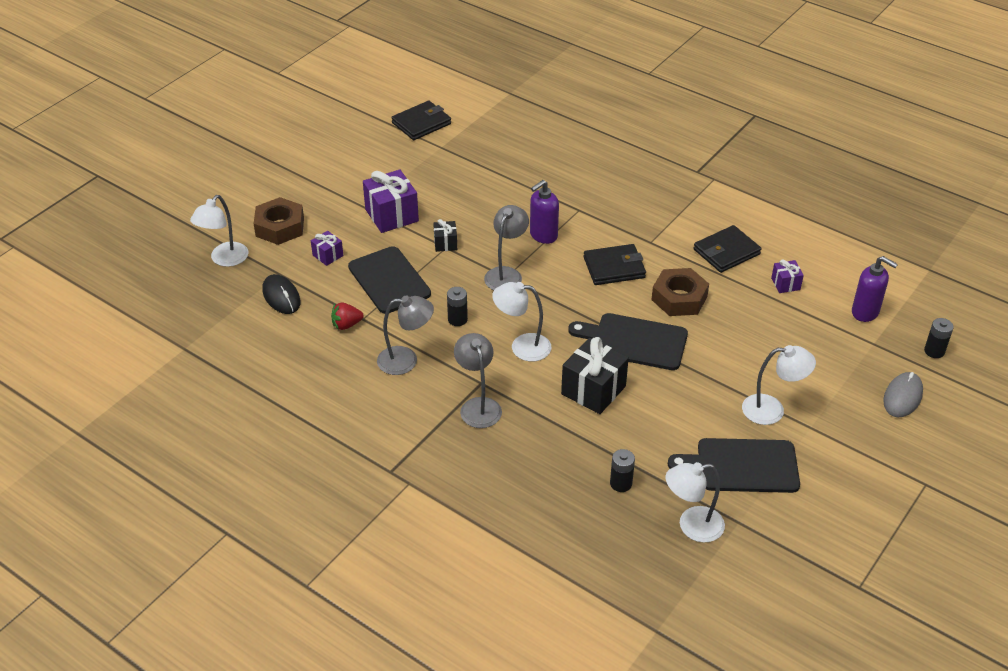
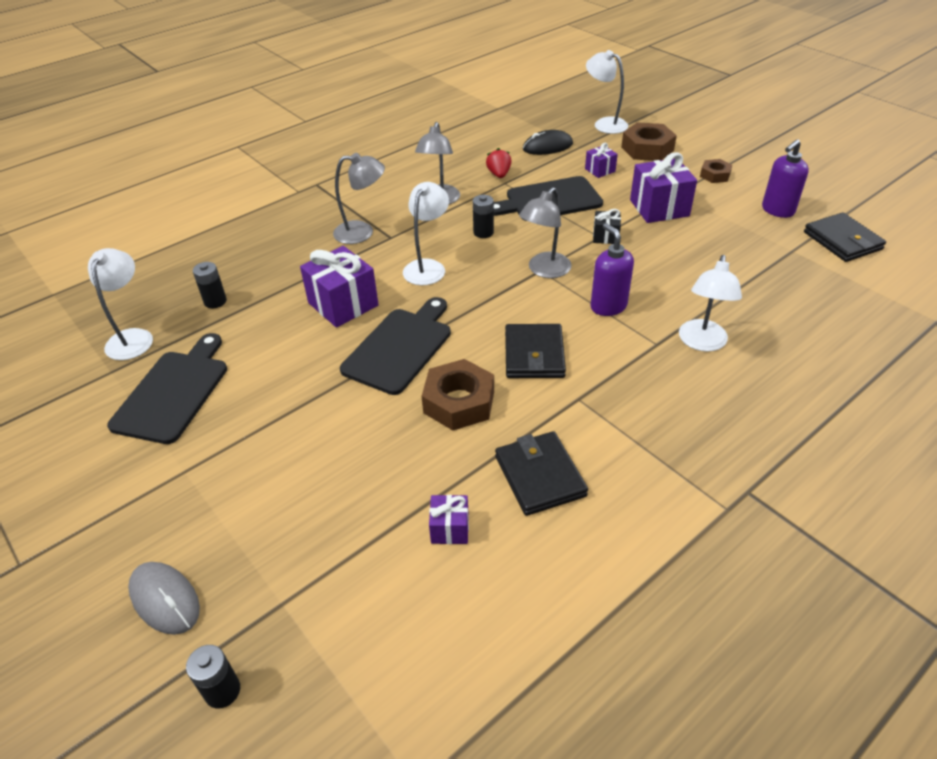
camera: 105 degrees right, 0 degrees up
(327, 185) = (715, 175): none -> brown nut
(506, 274) = (544, 270): grey lamp -> grey lamp turned 90 degrees clockwise
(593, 390) = (343, 304): black gift -> purple gift
(772, 410) = (232, 441): white lamp -> white lamp (702, 343)
(865, 312) = (350, 619): purple soap dispenser -> purple soap dispenser (777, 210)

